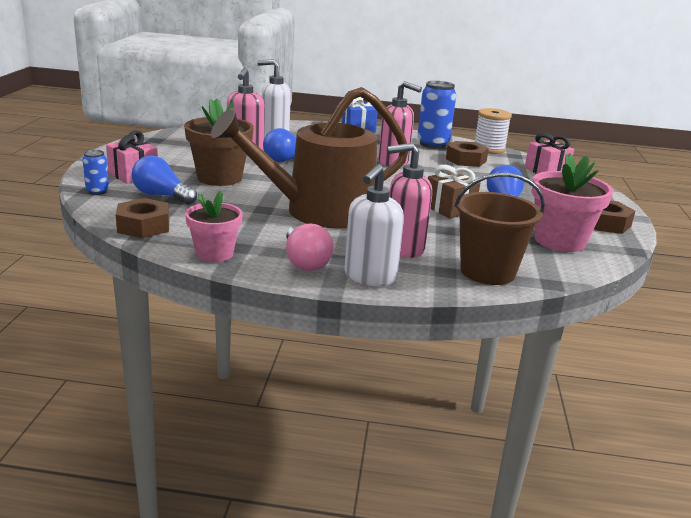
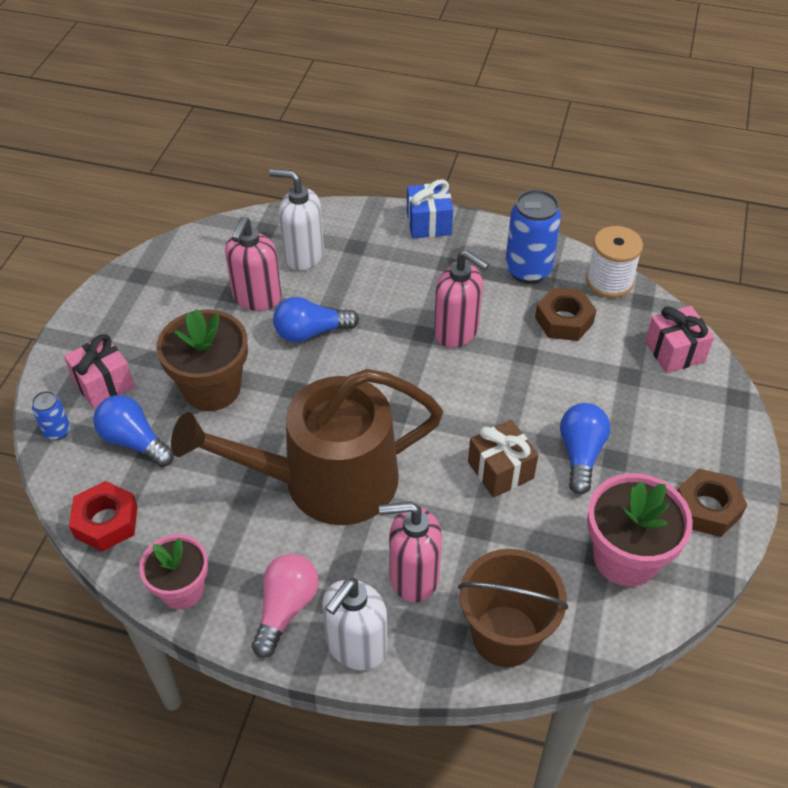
camera: 10 degrees right, 25 degrees up
(143, 226) = (106, 521): brown nut -> red nut
(305, 261) = (285, 609): pink light bulb -> pink light bulb turned 150 degrees counterclockwise

